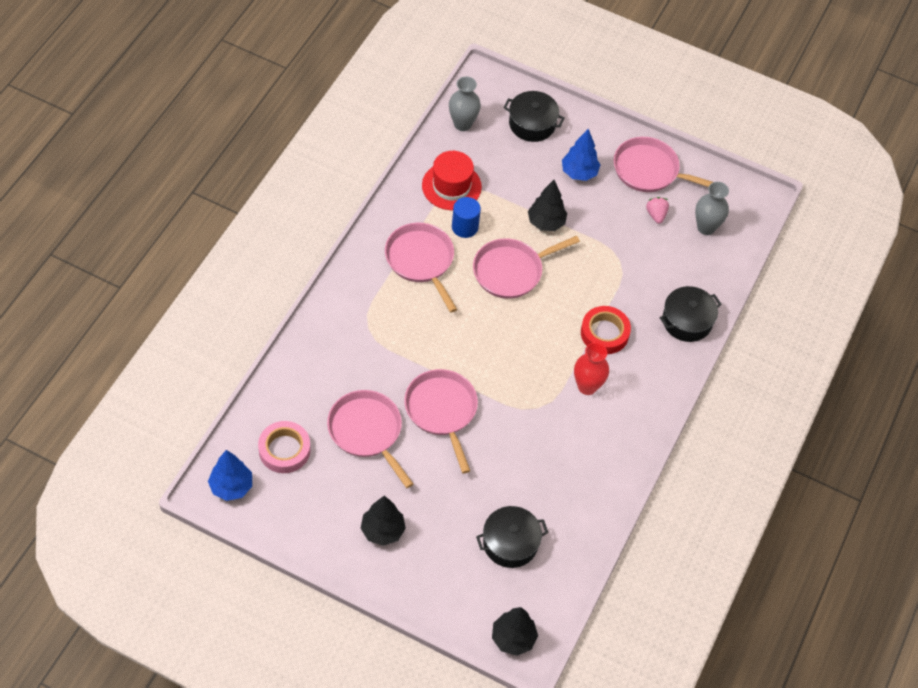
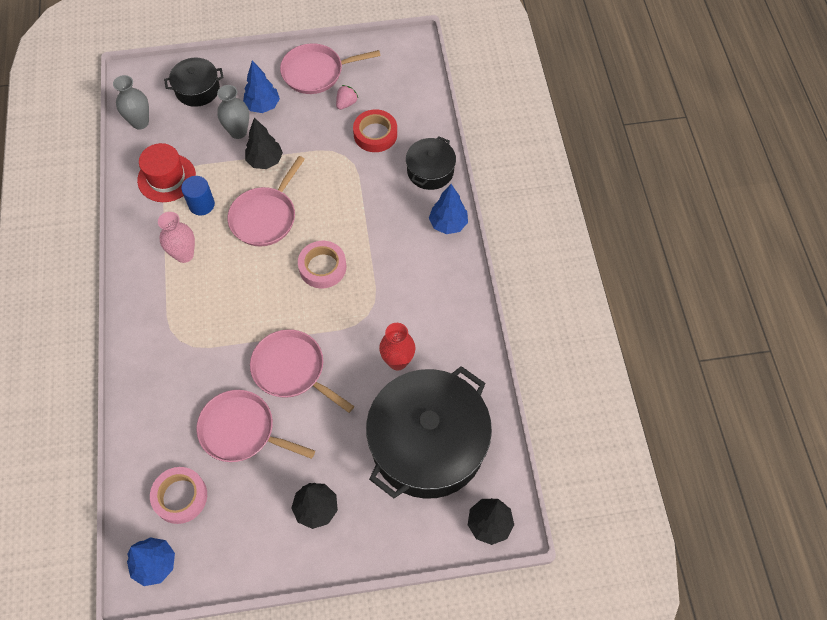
camera: 30 degrees left, 5 degrees up
(421, 260) = (184, 255): pink pan -> pink vase
(510, 543) = (428, 443): black pot -> black pot, size x2.07
(529, 344) = (322, 267): none -> pink tape
(587, 386) = (393, 272): red vase -> red vase (397, 361)
(604, 333) = (375, 220): red tape -> red tape (375, 134)
(656, 215) = (346, 103): pink strawberry -> pink strawberry turned 75 degrees clockwise
(667, 377) = (448, 224): none -> blue tree
(706, 227) = (391, 90): grey vase -> grey vase (238, 132)

